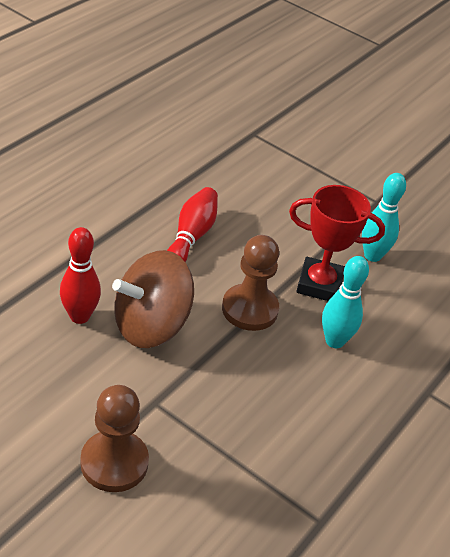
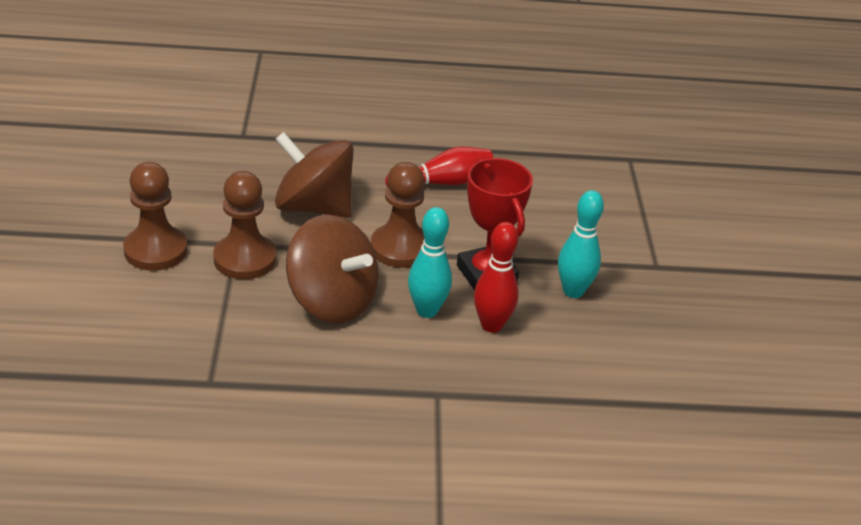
camera: 55 degrees right, 5 degrees down
(79, 316) = (279, 171): red bowling pin -> red bowling pin (491, 325)
(181, 409) = (245, 259): none -> brown pawn
(281, 387) = (332, 301): none -> brown spinning top

